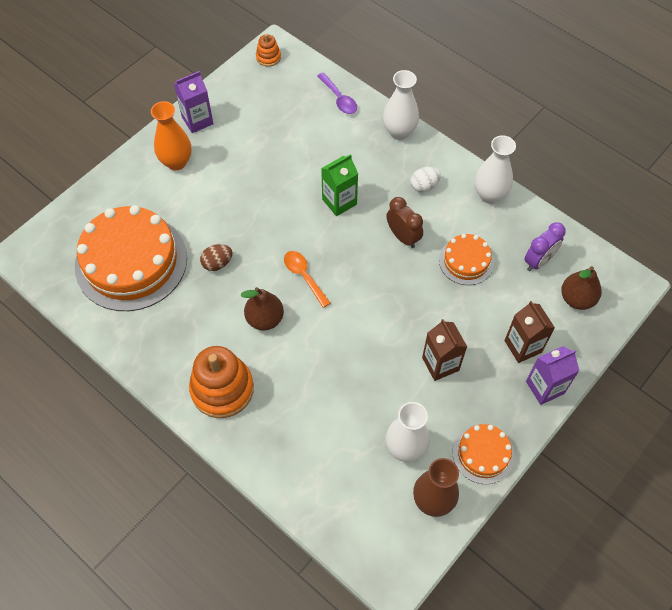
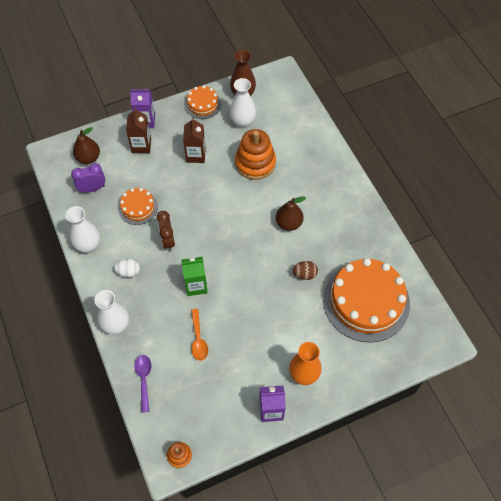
camera: 155 degrees left, 0 degrees up
(222, 389) = (333, 192): orange stacking toy -> orange stacking toy (255, 163)
(304, 276) = (249, 241): orange spoon -> orange spoon (198, 339)

